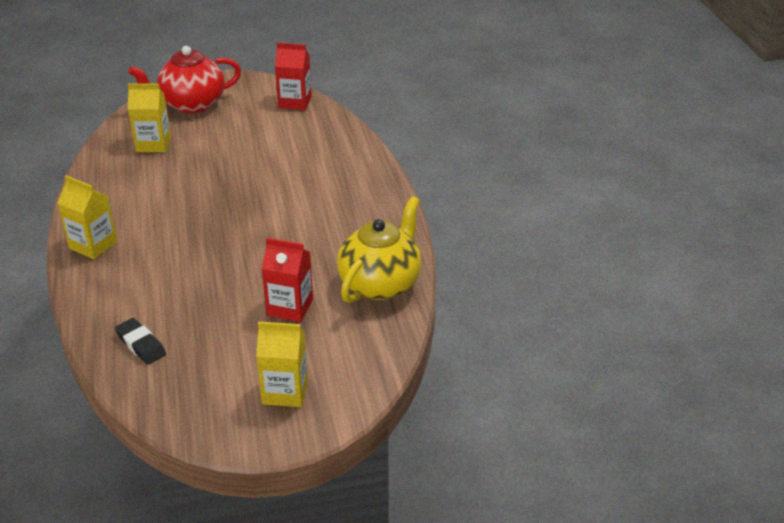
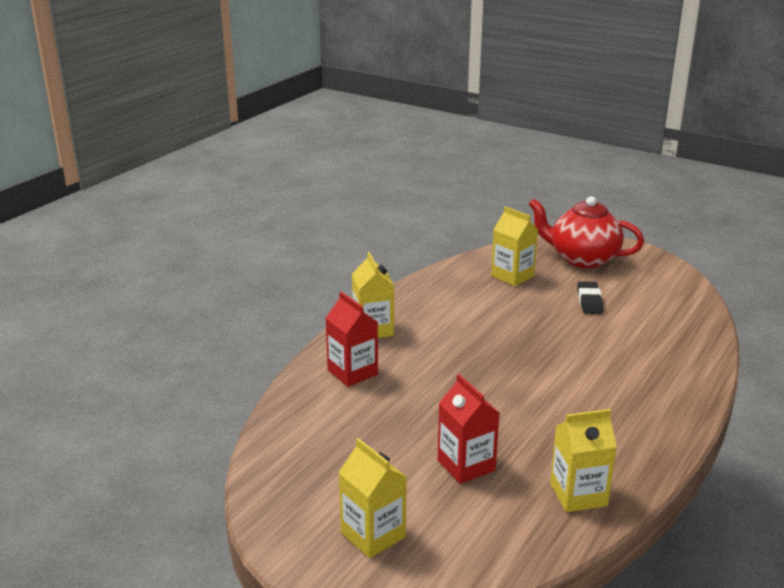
camera: 45 degrees right, 10 degrees down
(141, 344) = (312, 423): black eraser -> black eraser (589, 301)
(295, 102) = (683, 295): red carton -> red carton (352, 372)
(381, 283) = (578, 495): yellow teapot -> yellow carton

